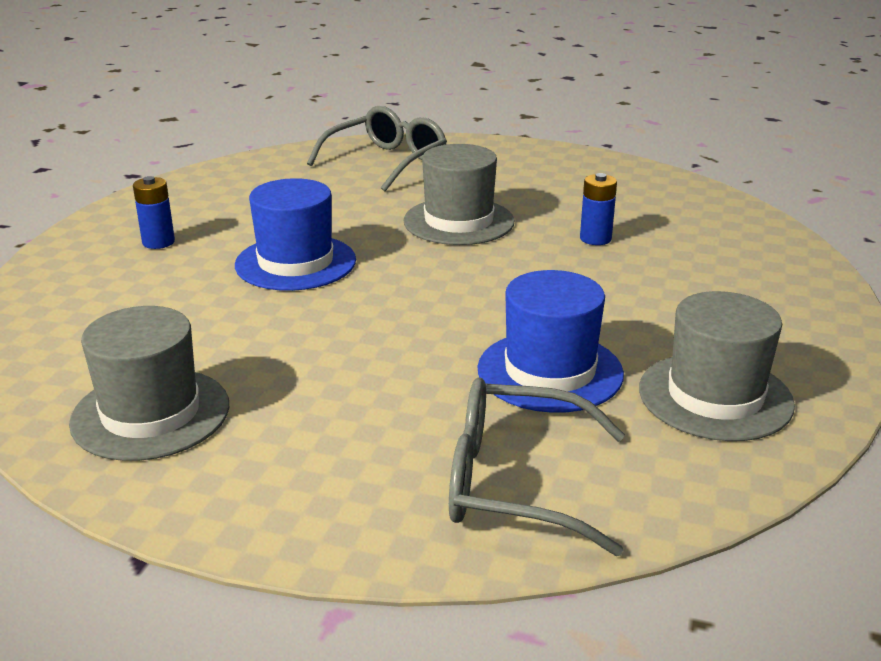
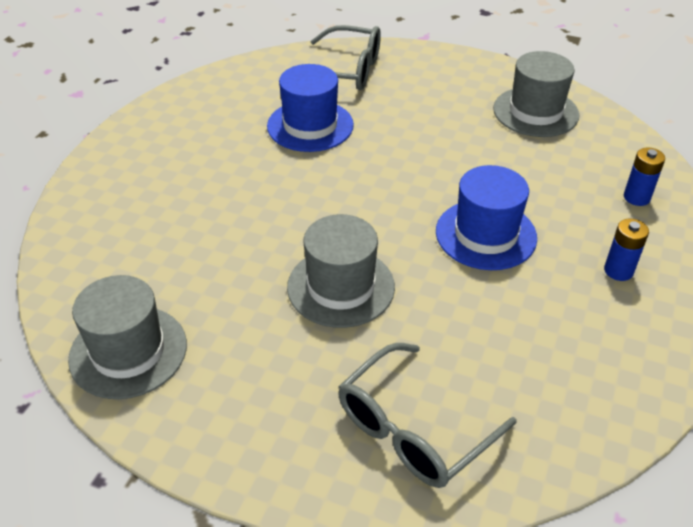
camera: 175 degrees left, 15 degrees up
(595, 239) = (223, 251): blue battery -> blue battery (636, 197)
(715, 396) = (224, 106): grey hat -> grey hat (128, 351)

